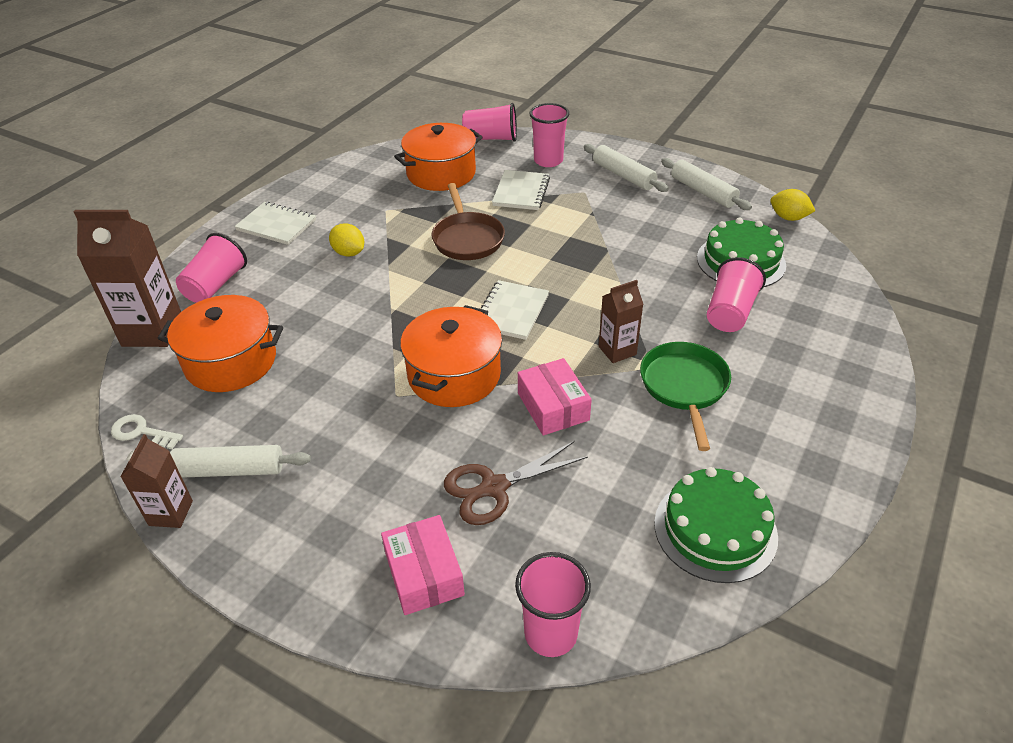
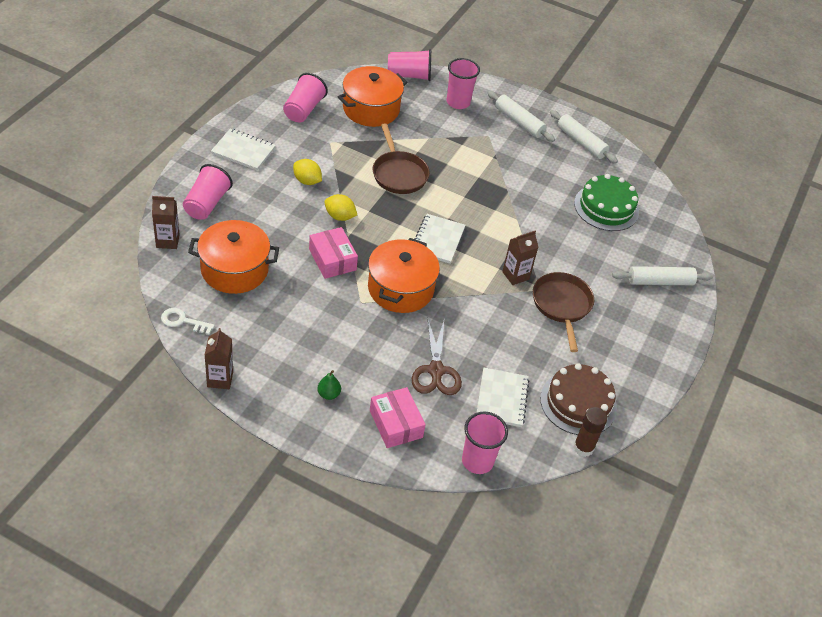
camera: 10 degrees left, 5 degrees up
(152, 331) = (167, 241): brown carton -> brown carton, size x0.57
(230, 470) = (253, 351): white rolling pin -> white rolling pin (660, 281)
(327, 530) = (328, 394): none -> green pear
(494, 487) = (436, 370): brown scissors -> brown scissors turned 60 degrees counterclockwise
(521, 192) = (438, 132): white notebook -> white notebook (502, 398)
(553, 406) = (472, 315): pink box -> pink box (332, 259)
(684, 387) = (562, 306): green pan -> brown pan
(715, 529) = (578, 403): green cake -> brown cake
(727, 604) = (583, 448): none -> brown glue stick
(730, 312) = (596, 249): pink cup -> pink cup (303, 110)
(788, 218) = (644, 171): yellow lemon -> yellow lemon (340, 216)

